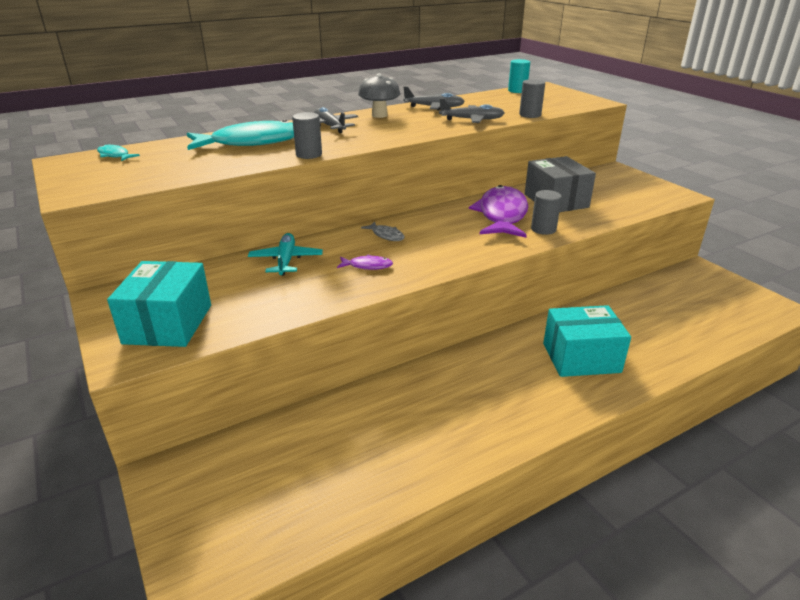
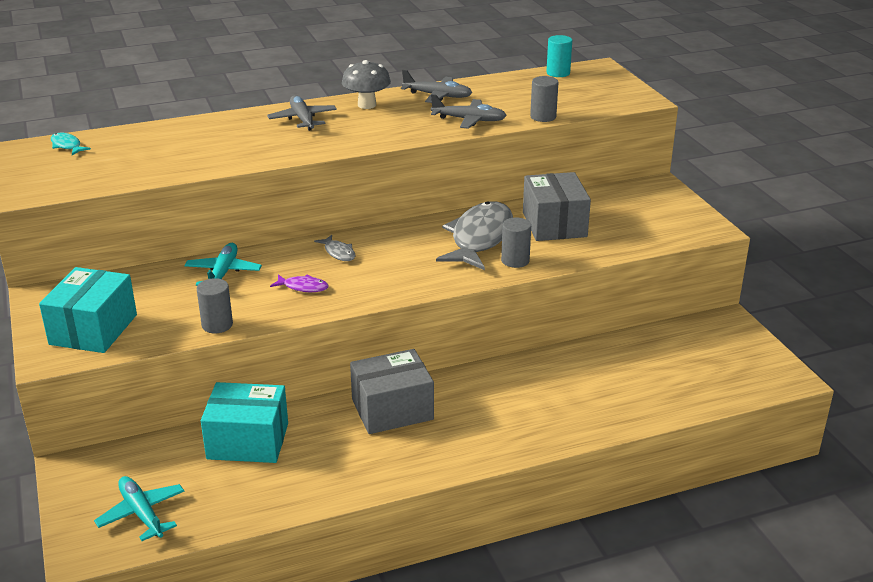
camera: 10 degrees right, 0 degrees up
(251, 142) = (210, 137): turquoise fish -> none
(253, 520) = (142, 513): none -> turquoise plane
(309, 154) = (262, 160): grey cylinder -> grey cylinder (217, 325)
(469, 372) = (392, 409): none -> grey box
(502, 215) = (479, 238): purple fish -> grey fish
(581, 358) = (519, 408): turquoise box -> turquoise box (248, 441)

